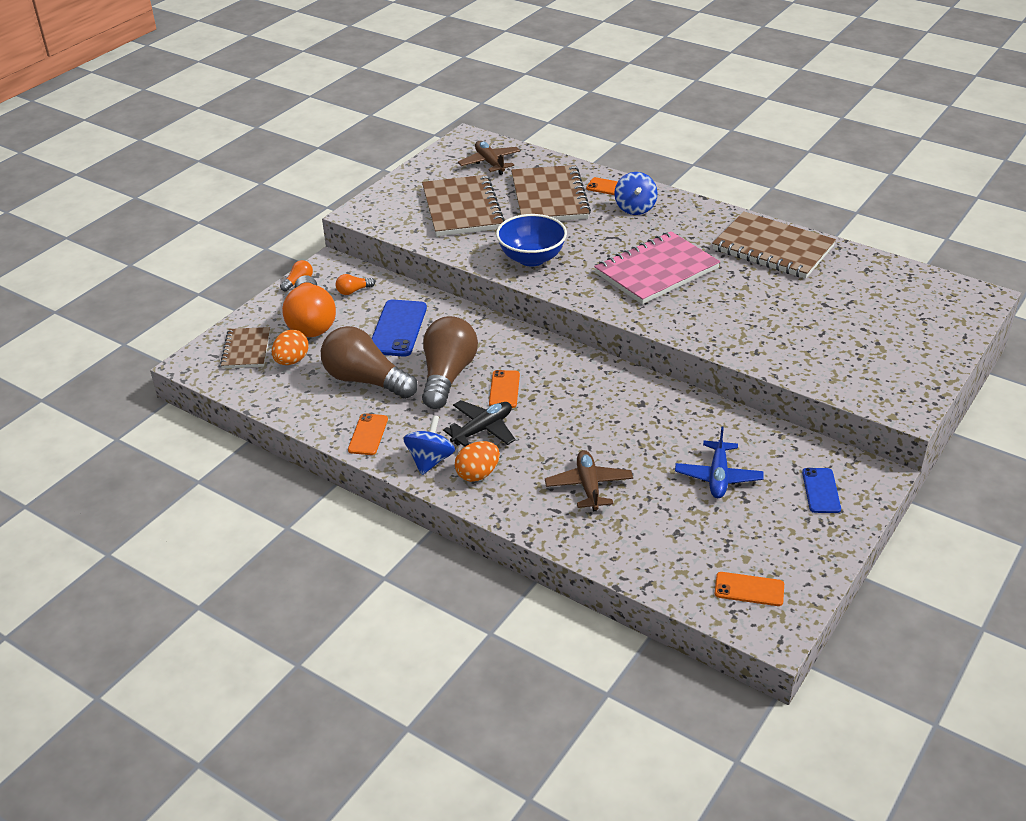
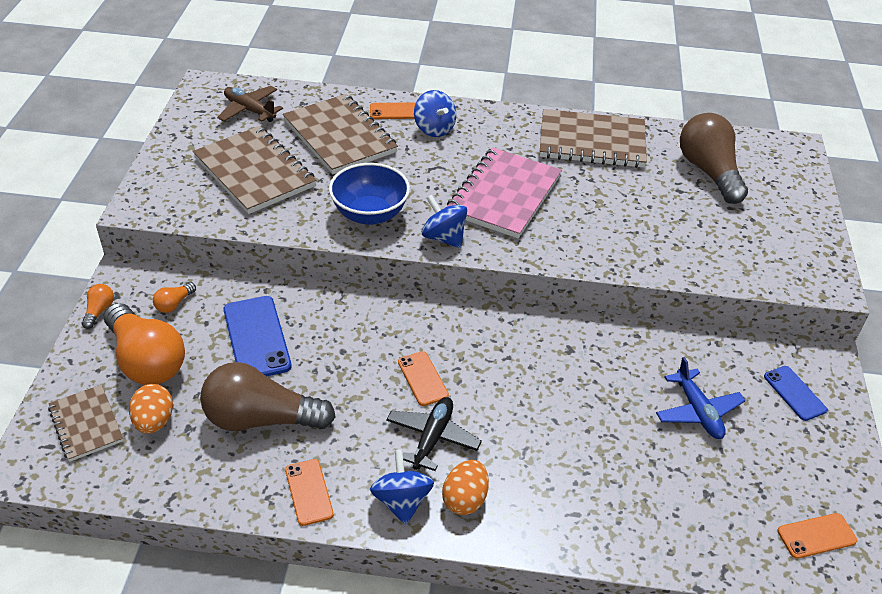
camera: 30 degrees left, 5 degrees up
(447, 376) = (350, 381): brown light bulb -> brown light bulb (708, 172)
(579, 289) = (443, 238): none -> blue spinning top
(588, 486) = (587, 470): brown plane -> none

